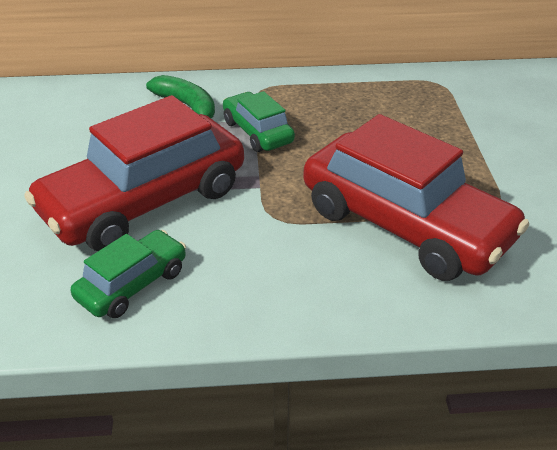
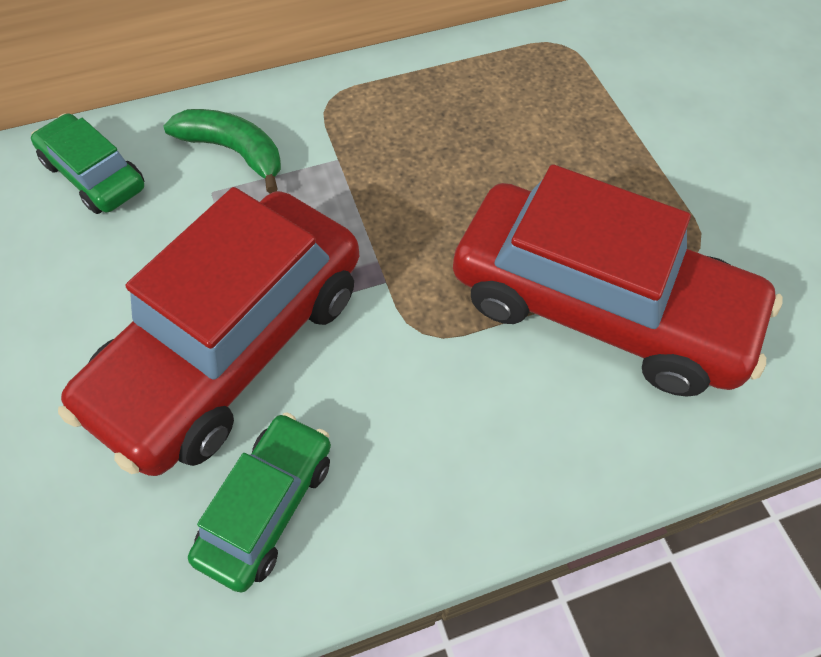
camera: 15 degrees left, 20 degrees up
(257, 132) = (350, 181): green car -> green car (95, 175)

